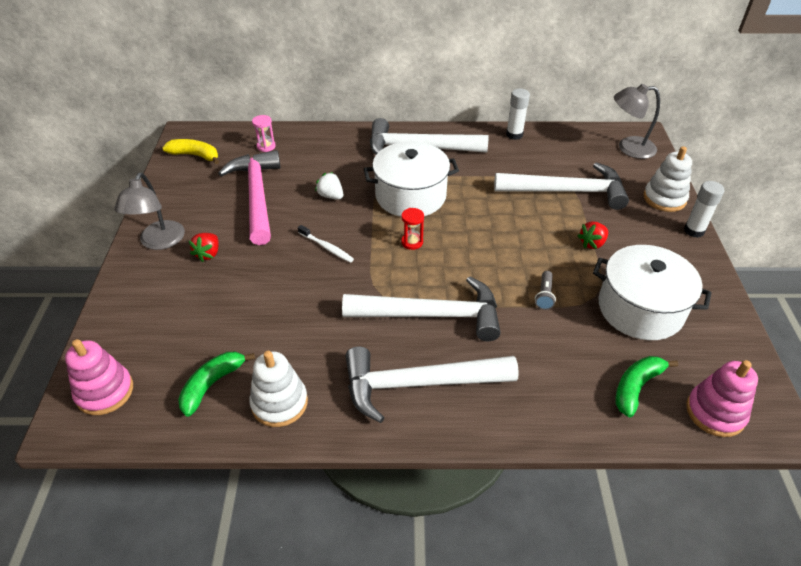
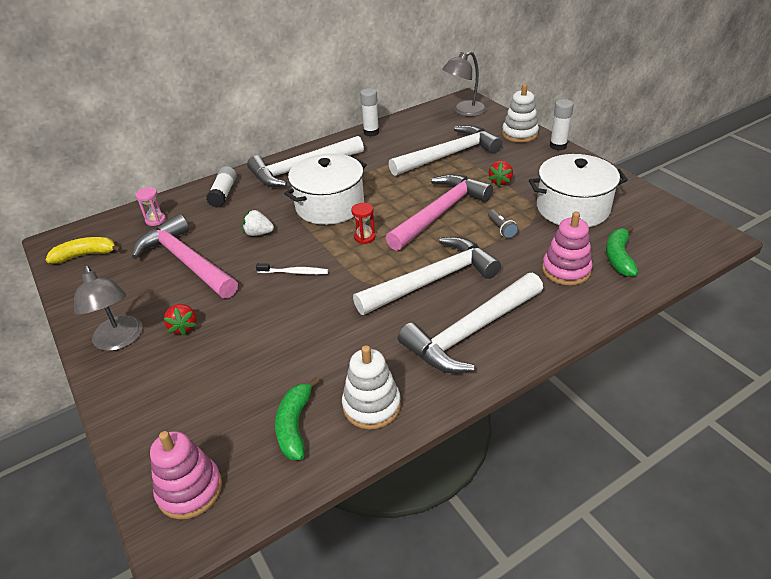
camera: 30 degrees left, 5 degrees down
(336, 144) = (224, 193): none -> white glue stick
(501, 250) = (440, 213): none -> pink hammer
(715, 412) = (678, 248): pink stacking toy -> pink stacking toy (566, 270)

